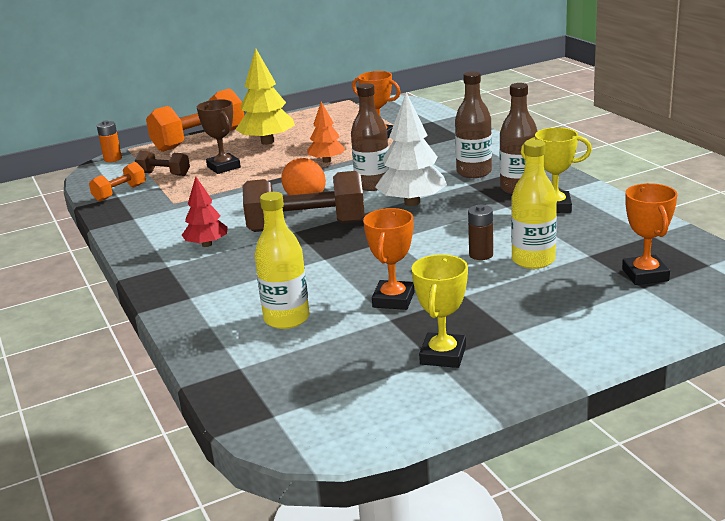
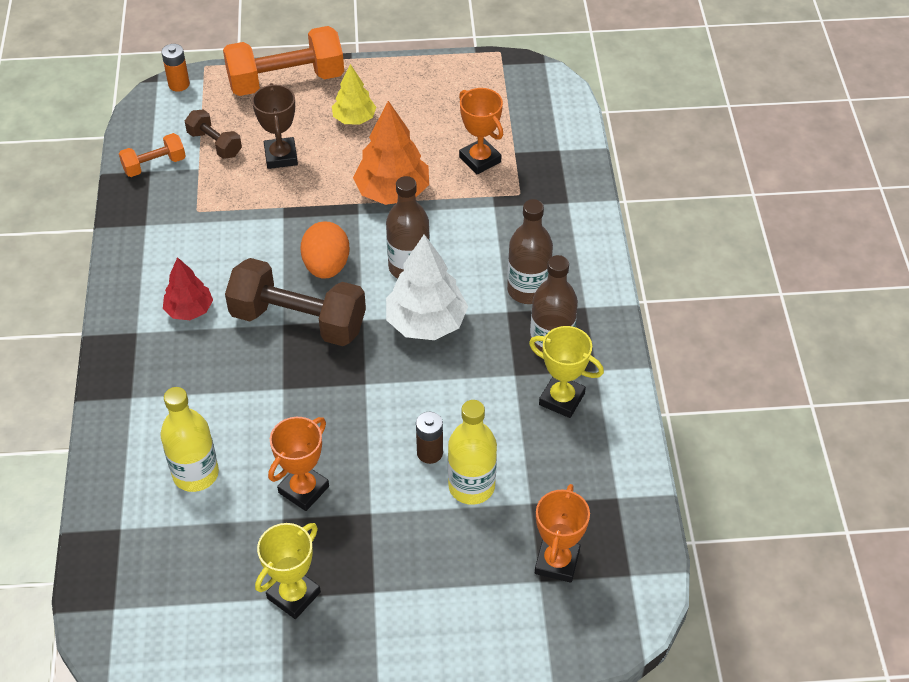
camera: 20 degrees right, 25 degrees up
(267, 142) = (354, 119): yellow tree -> yellow tree, size x0.61
(326, 161) = (392, 192): orange tree -> orange tree, size x1.63

